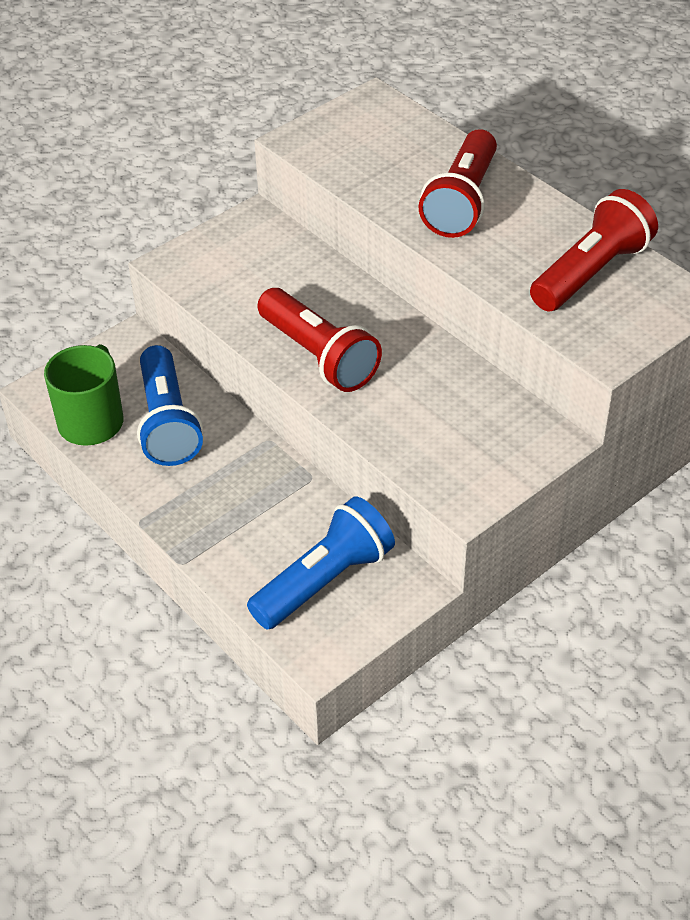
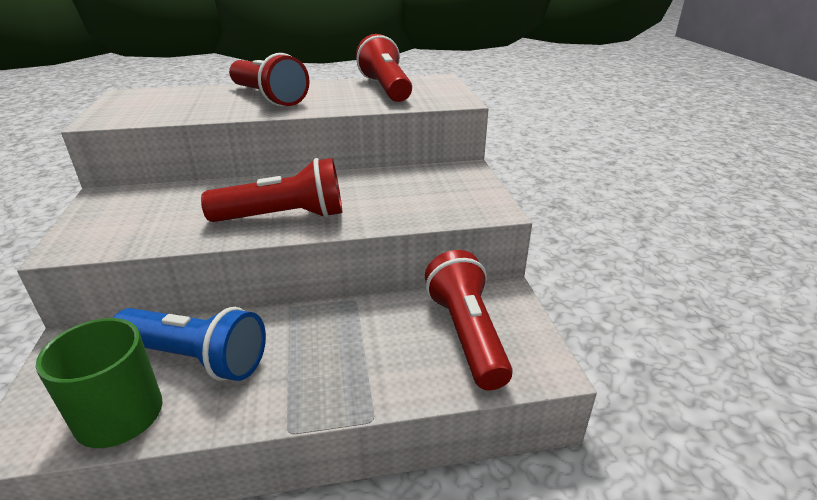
camera: 60 degrees left, 15 degrees down
(324, 581) = (466, 334): blue flashlight -> red flashlight

